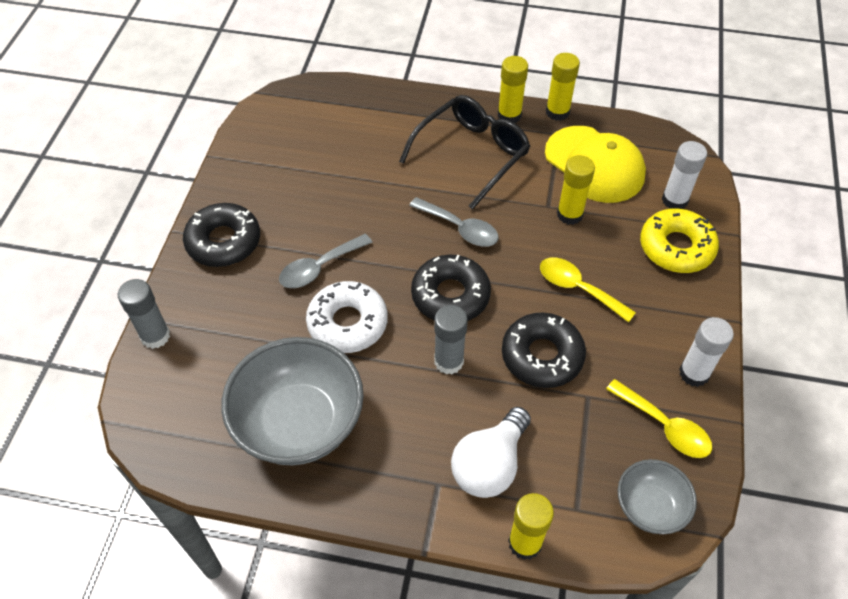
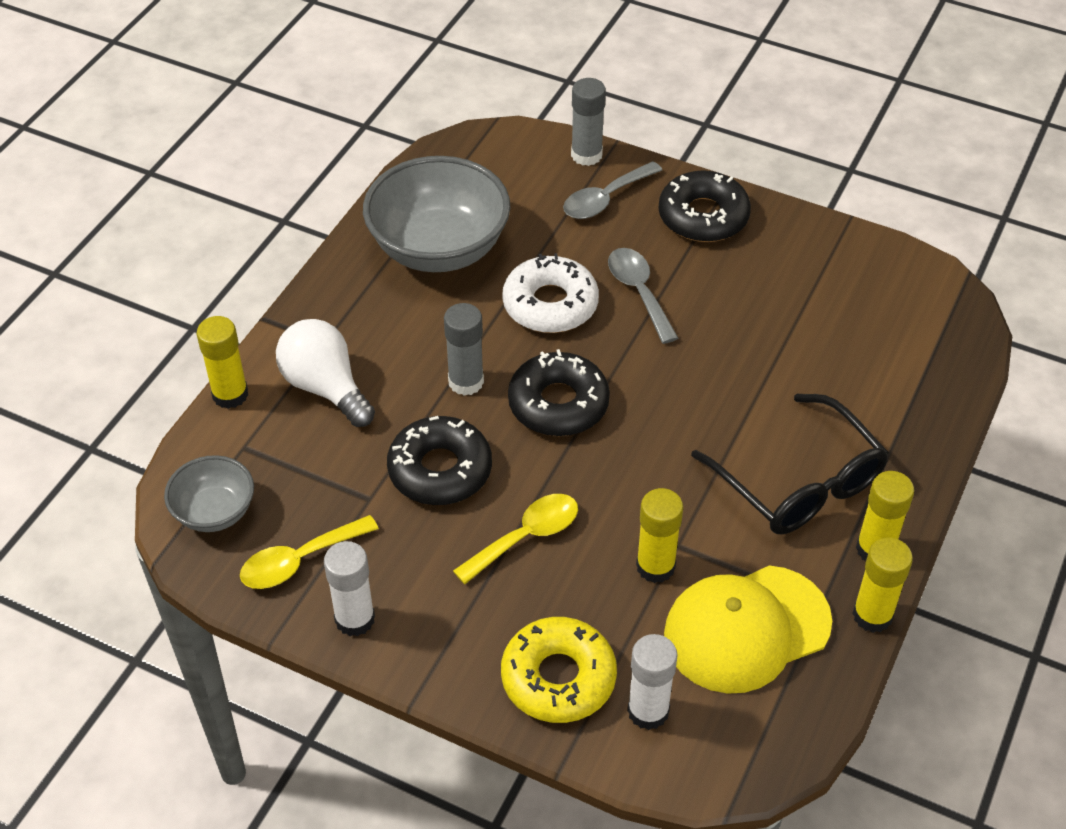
camera: 105 degrees right, 5 degrees down
(460, 228) = (663, 437): grey spoon -> grey spoon (605, 199)

